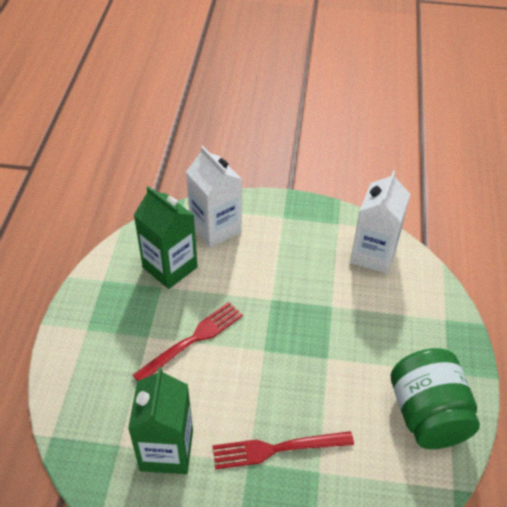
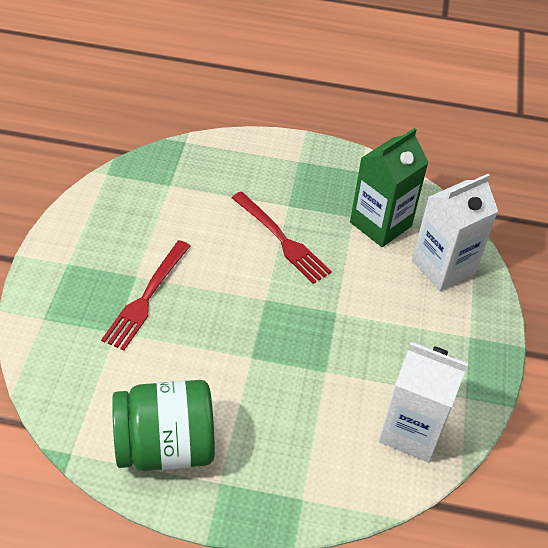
camera: 90 degrees right, 0 degrees up
(166, 450) = (159, 216): green carton -> none
(276, 449) = (146, 298): red fork -> red fork turned 150 degrees counterclockwise

